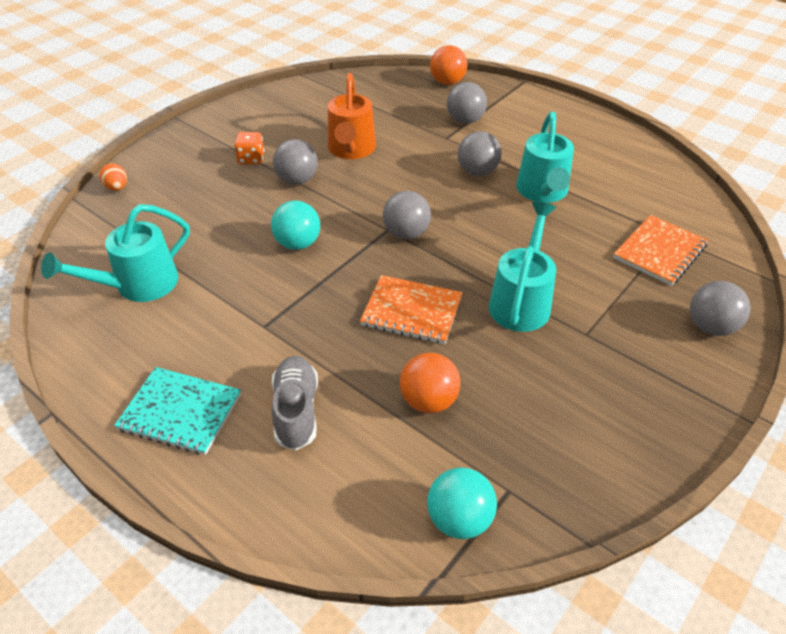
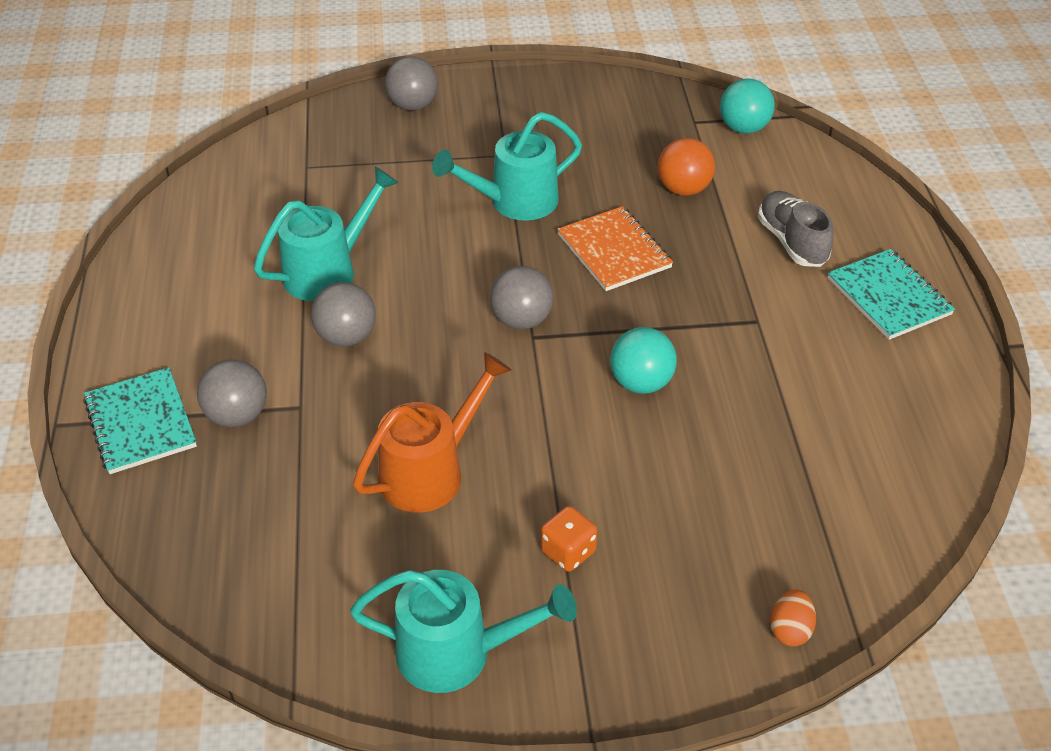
camera: 135 degrees left, 0 degrees up
(137, 285) = (854, 446): turquoise watering can -> turquoise watering can (459, 653)
(296, 411) = (792, 242): grey shoe -> grey shoe turned 120 degrees clockwise
(297, 180) = (549, 470): grey ball -> none
(447, 82) = (140, 501): orange ball -> none
(496, 98) = (141, 423): none -> turquoise notebook
(659, 252) = (341, 163): orange notebook -> none

